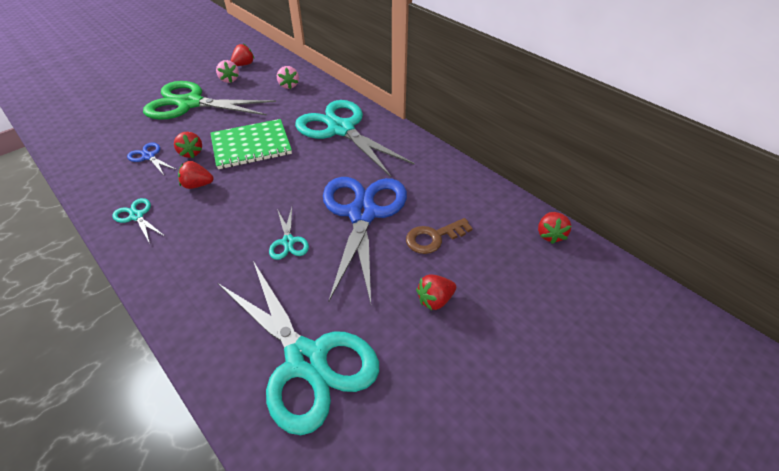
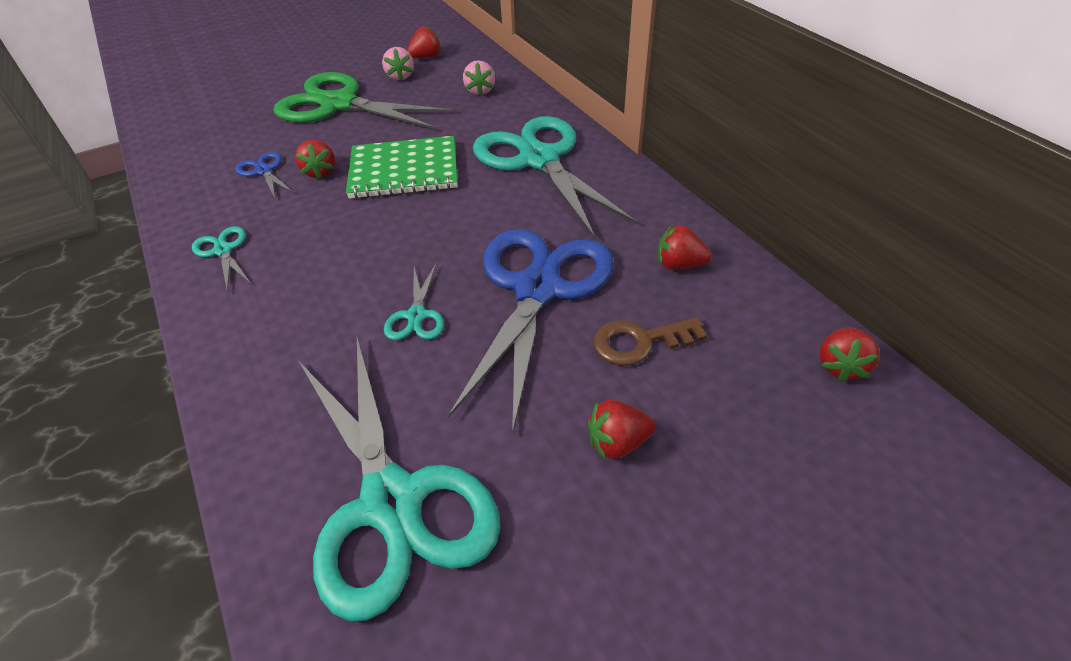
camera: 15 degrees right, 0 degrees up
(197, 185) = (315, 217): red strawberry -> red strawberry (679, 265)

